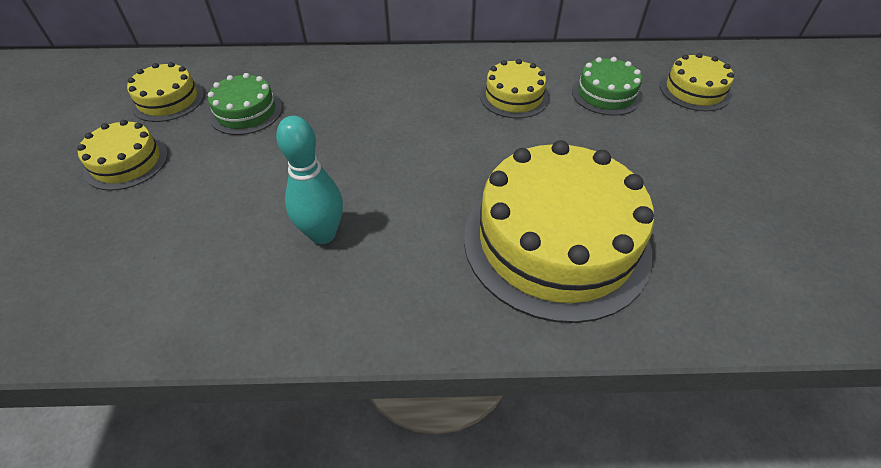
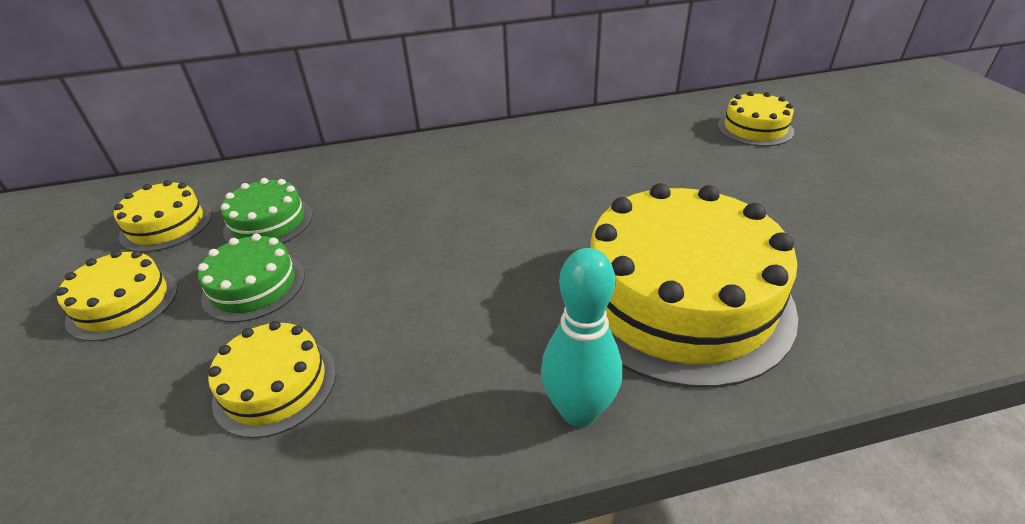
camera: 10 degrees left, 10 degrees down
(323, 234) = (400, 341): turquoise bowling pin -> turquoise bowling pin (578, 411)
(514, 96) = (573, 161): yellow cake -> yellow cake (275, 385)
(606, 94) = (668, 145): green cake -> green cake (254, 286)

